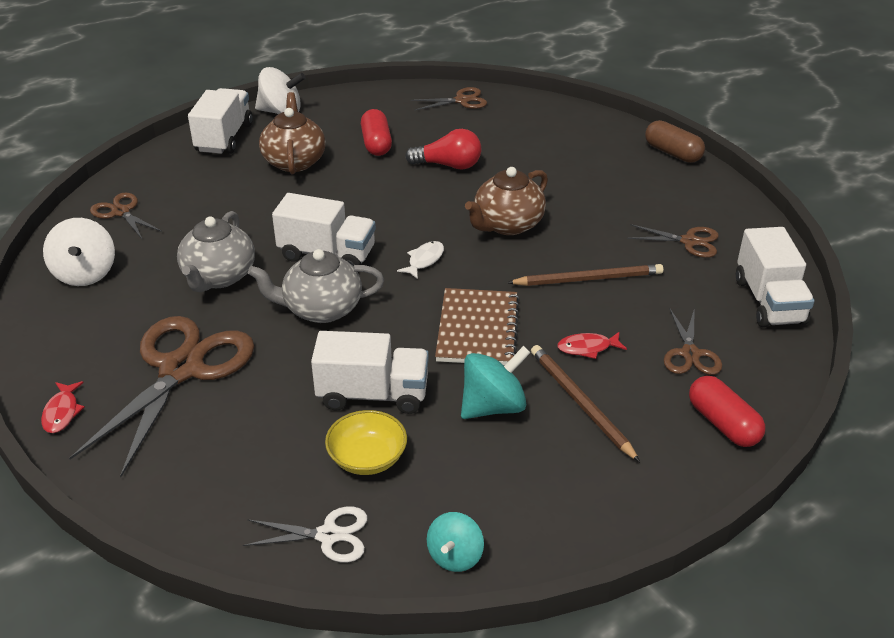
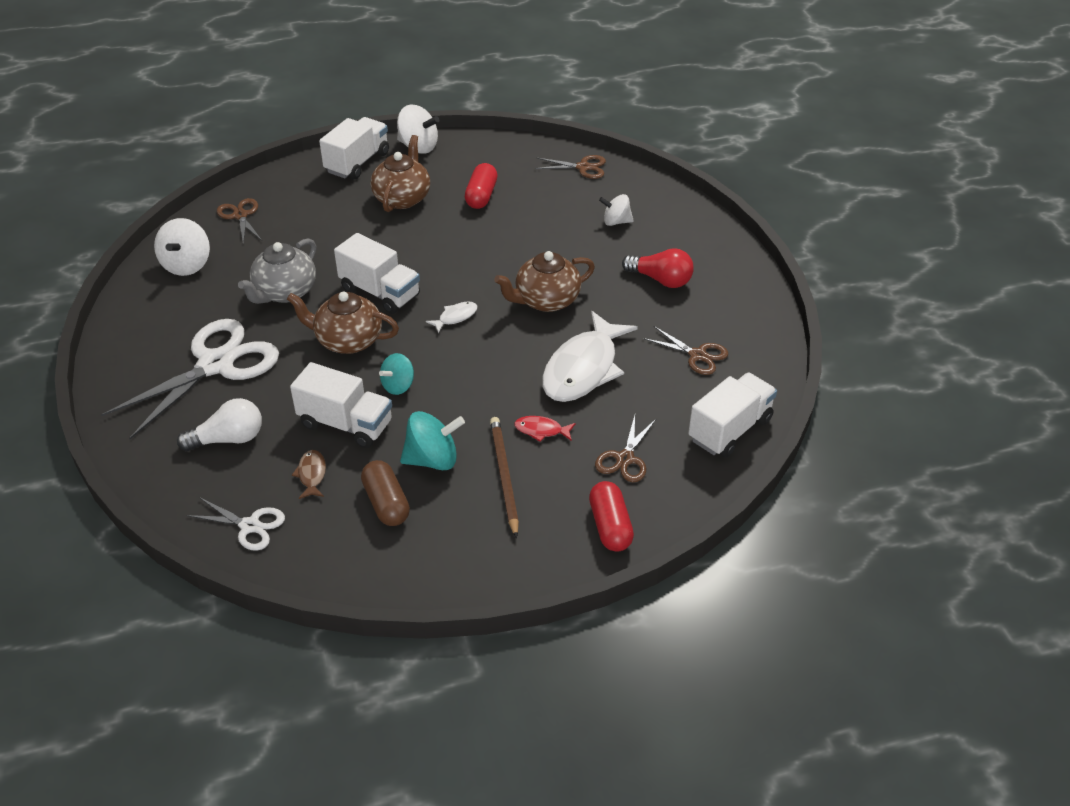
camera: 20 degrees right, 5 degrees up
(62, 412) = (115, 377): red fish -> none
(181, 369) = (216, 365): brown scissors -> white scissors
(244, 445) = (228, 439): none -> white light bulb
(321, 309) = (347, 340): grey teapot -> brown teapot
(367, 458) = (312, 474): yellow bowl -> brown fish
(448, 165) = (531, 231): red light bulb -> red light bulb (660, 280)
(455, 556) = (331, 569): turquoise spinning top -> turquoise spinning top (398, 386)
(477, 329) = (461, 390): brown notebook -> none
(527, 141) = (616, 222): none -> white spinning top
(588, 279) = (583, 368): brown pencil -> white fish
(672, 153) = (744, 263): brown capsule -> brown capsule (386, 503)
(769, 301) = (730, 429): white truck -> white truck turned 150 degrees counterclockwise

